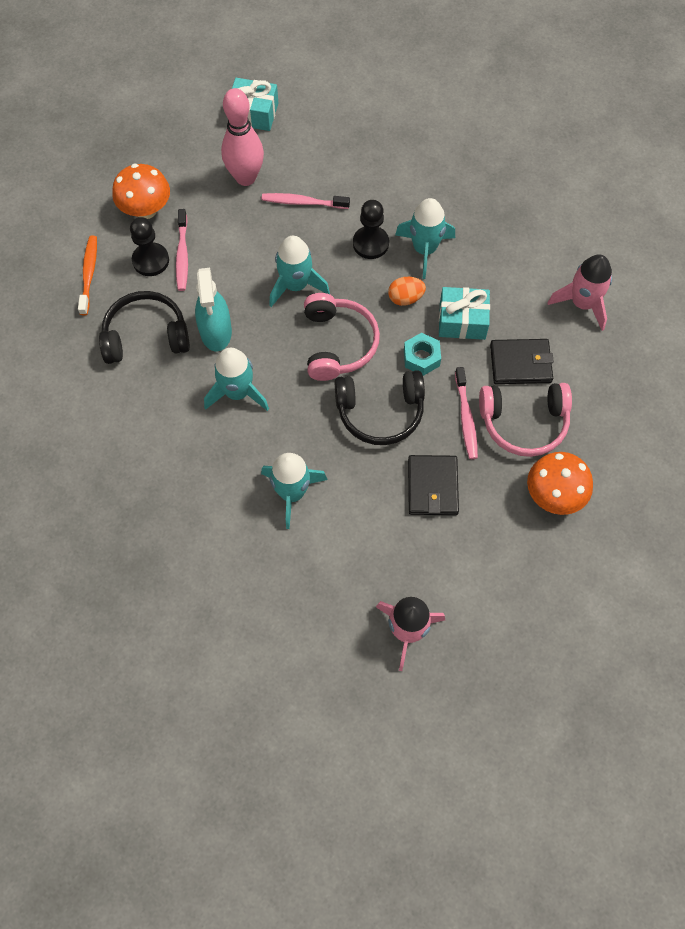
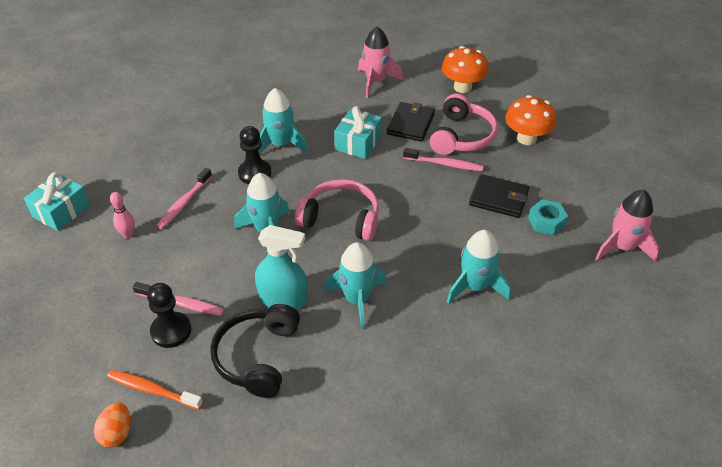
camera: 70 degrees left, 20 degrees down
(146, 209) = (107, 320): orange mushroom -> orange mushroom (462, 87)
(245, 177) = (128, 234): pink bowling pin -> pink bowling pin, size x0.48
(380, 412) = (419, 210): black headphones -> none
(405, 298) = (320, 167): orange egg -> orange egg (117, 433)
(421, 358) = (380, 173): turquoise nut -> turquoise nut (546, 222)

